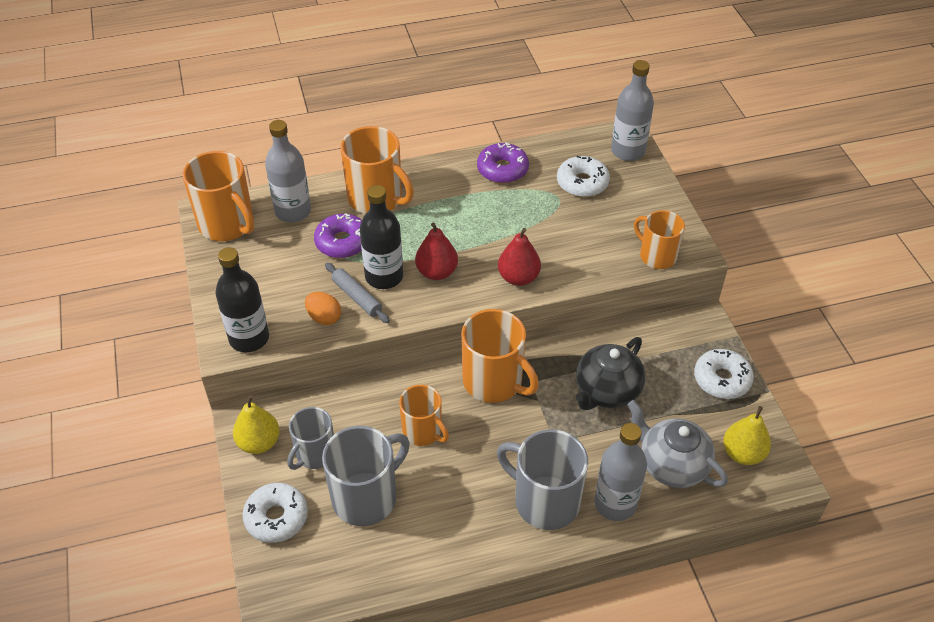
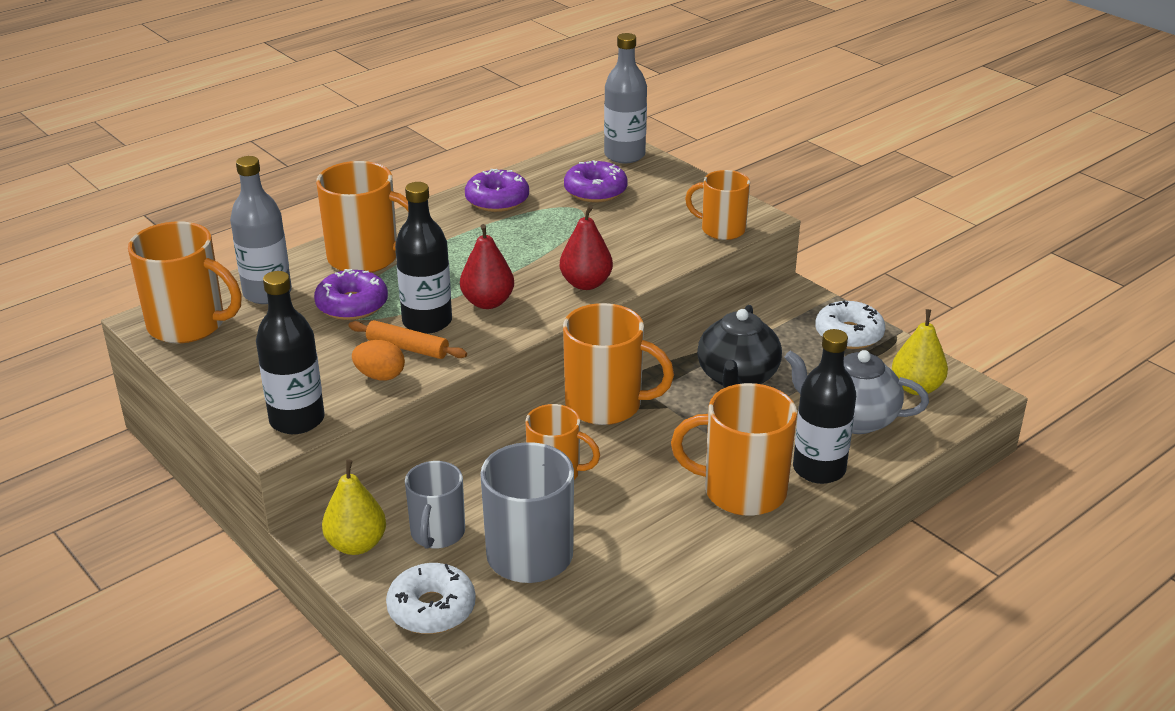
camera: 25 degrees left, 15 degrees down
(357, 297) = (407, 348): grey rolling pin -> orange rolling pin
(544, 501) = (741, 491): grey mug -> orange mug
(582, 183) = (595, 191): white donut -> purple donut
(615, 503) = (819, 469): grey bottle -> black bottle

